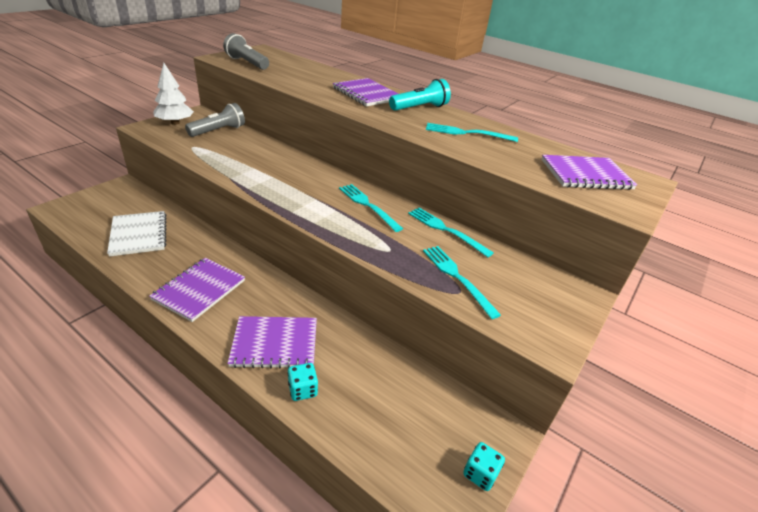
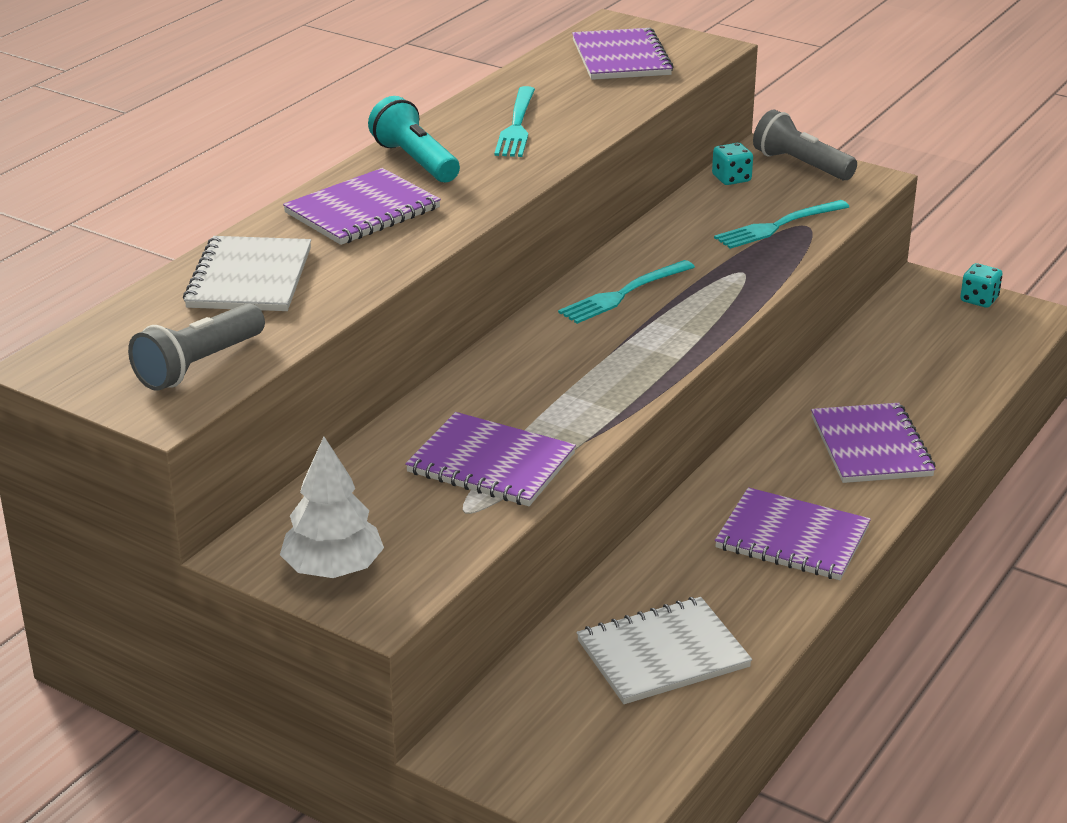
camera: 90 degrees left, 5 degrees down
(218, 131) = (363, 495): grey flashlight -> grey flashlight (801, 165)
(223, 155) = (491, 463): none -> purple notebook
(302, 390) = (936, 415): turquoise dice -> turquoise dice (731, 179)
(311, 73) = (249, 278): none -> white notebook
(446, 230) = (665, 231): turquoise fork -> none

